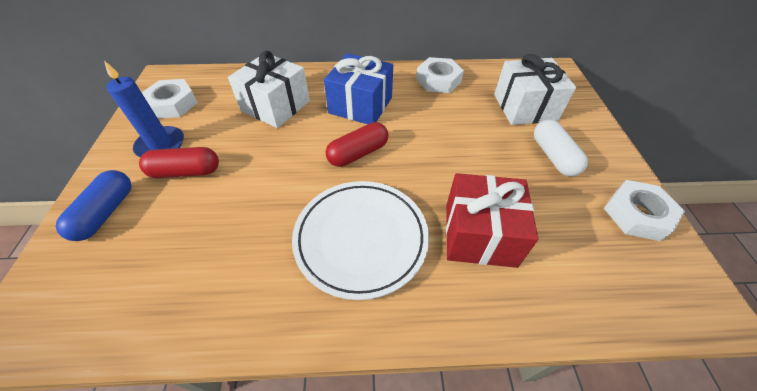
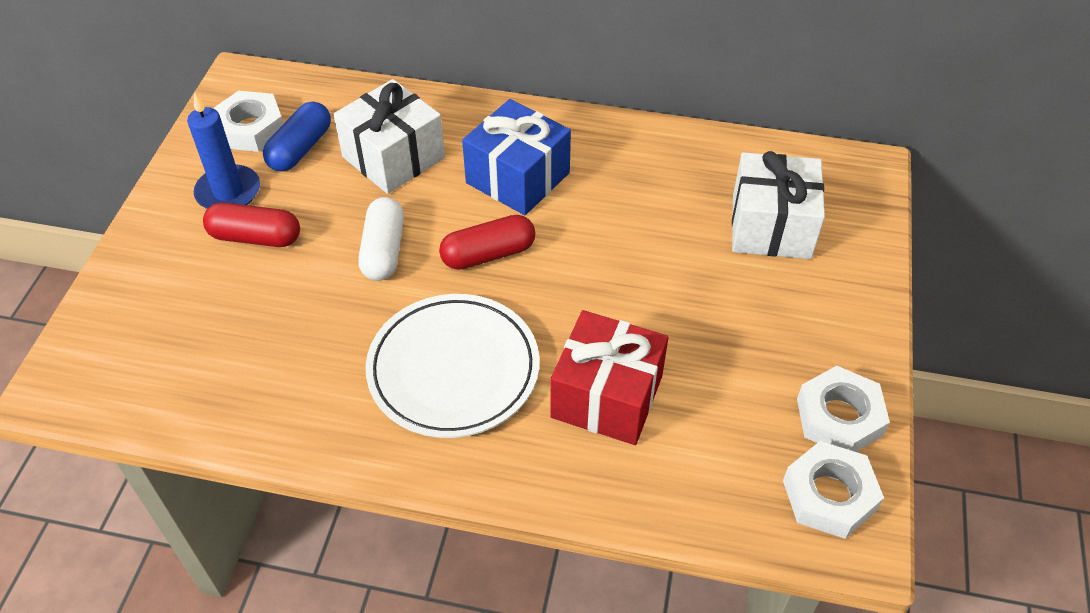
camera: 15 degrees right, 0 degrees up
(106, 213) = (155, 274): blue capsule -> blue capsule (300, 149)
(438, 80) = (655, 154): white nut -> white nut (829, 495)
(553, 156) = (769, 313): white capsule -> white capsule (383, 250)

